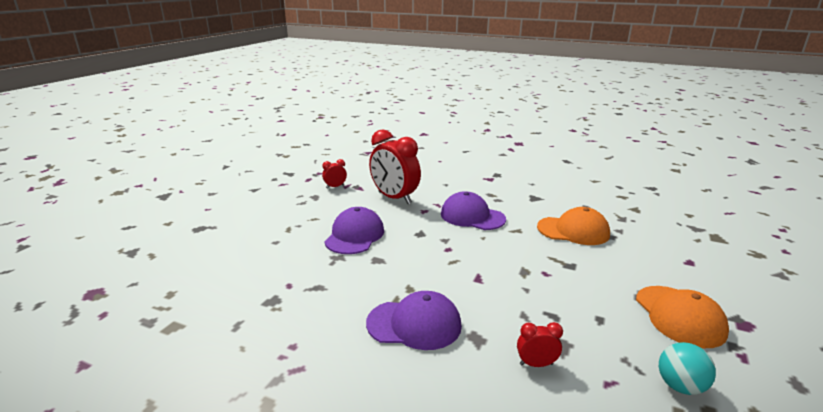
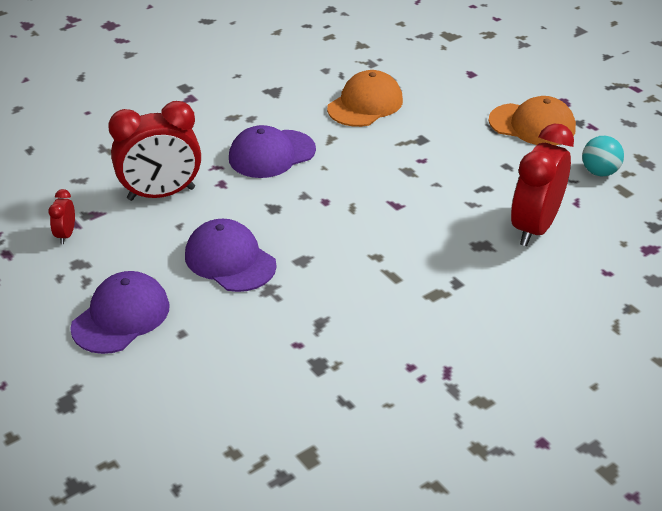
camera: 60 degrees left, 15 degrees up
(414, 324) = (436, 275): purple cap -> purple cap (121, 316)
(536, 364) = (534, 227): red clock -> red clock, size x2.26

